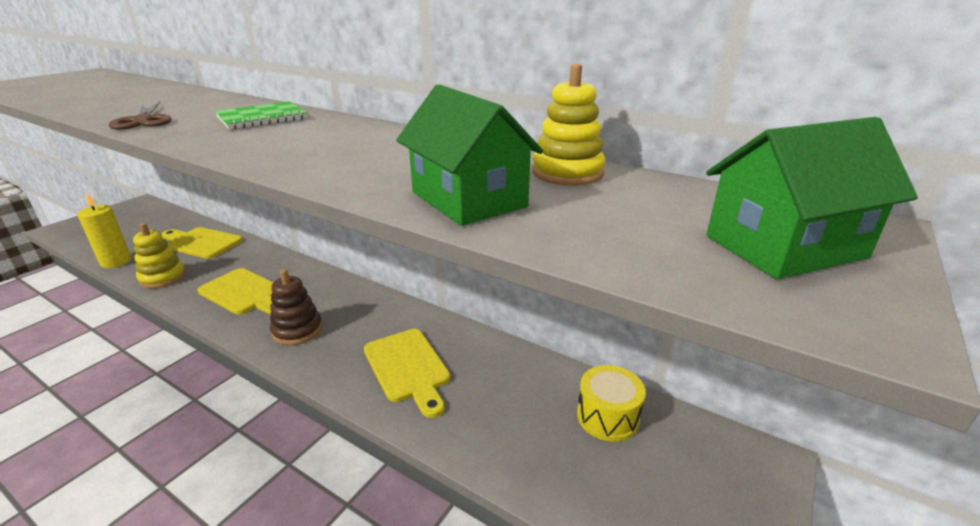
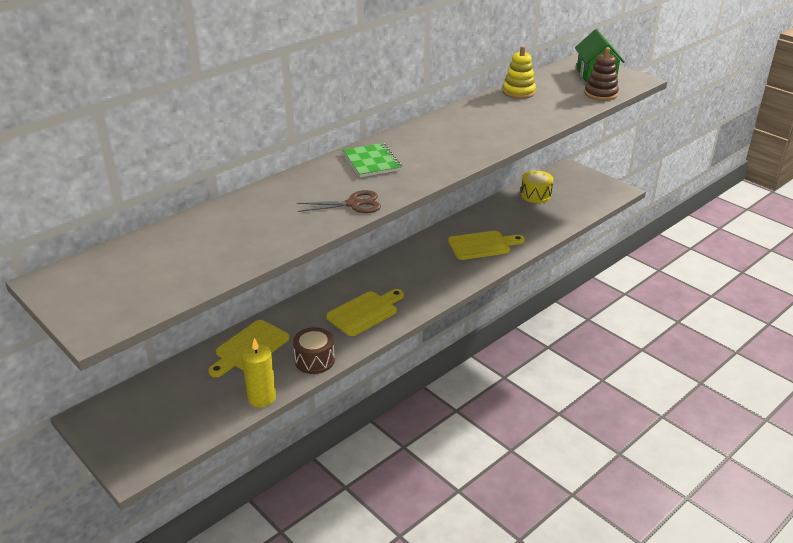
camera: 75 degrees left, 5 degrees up
(163, 277) = (314, 360): yellow stacking toy -> brown drum
(297, 330) = (428, 285): brown stacking toy -> brown stacking toy (600, 94)
(468, 199) = (544, 114): green house -> none

